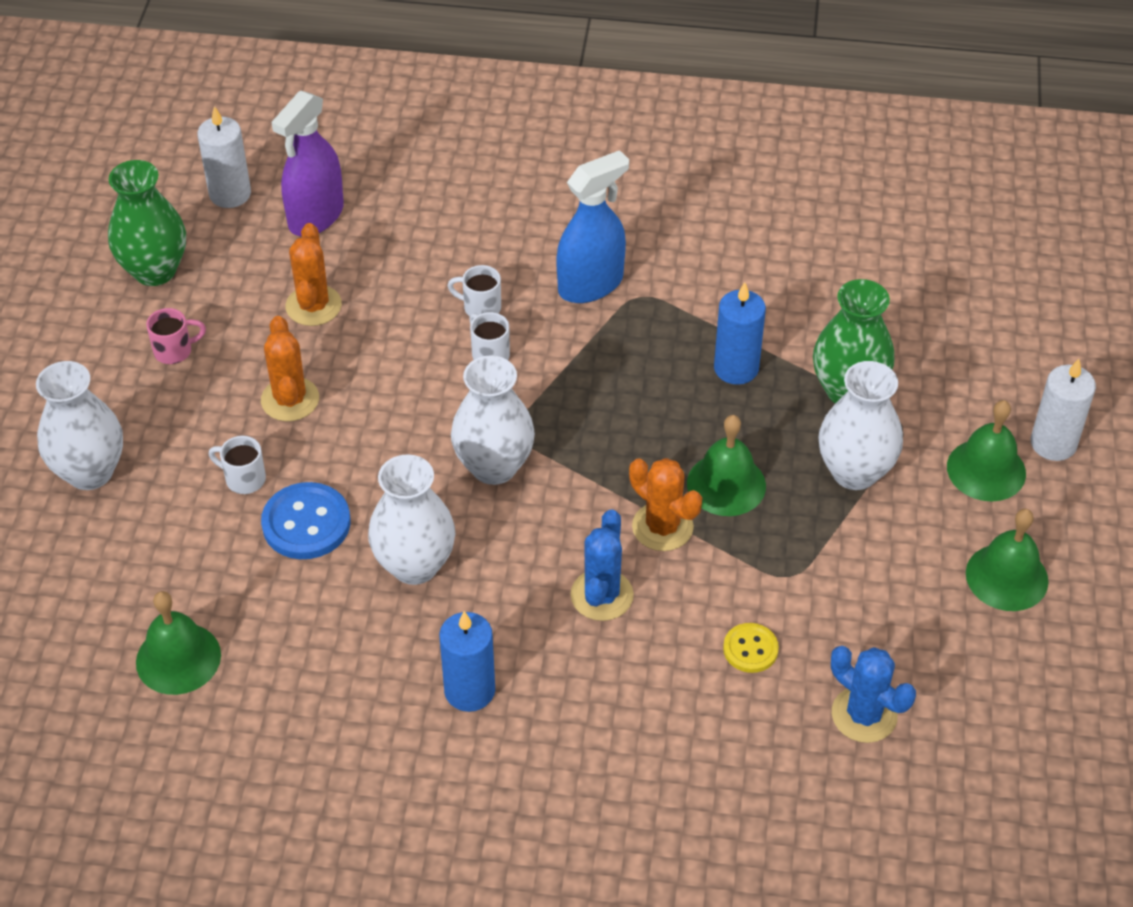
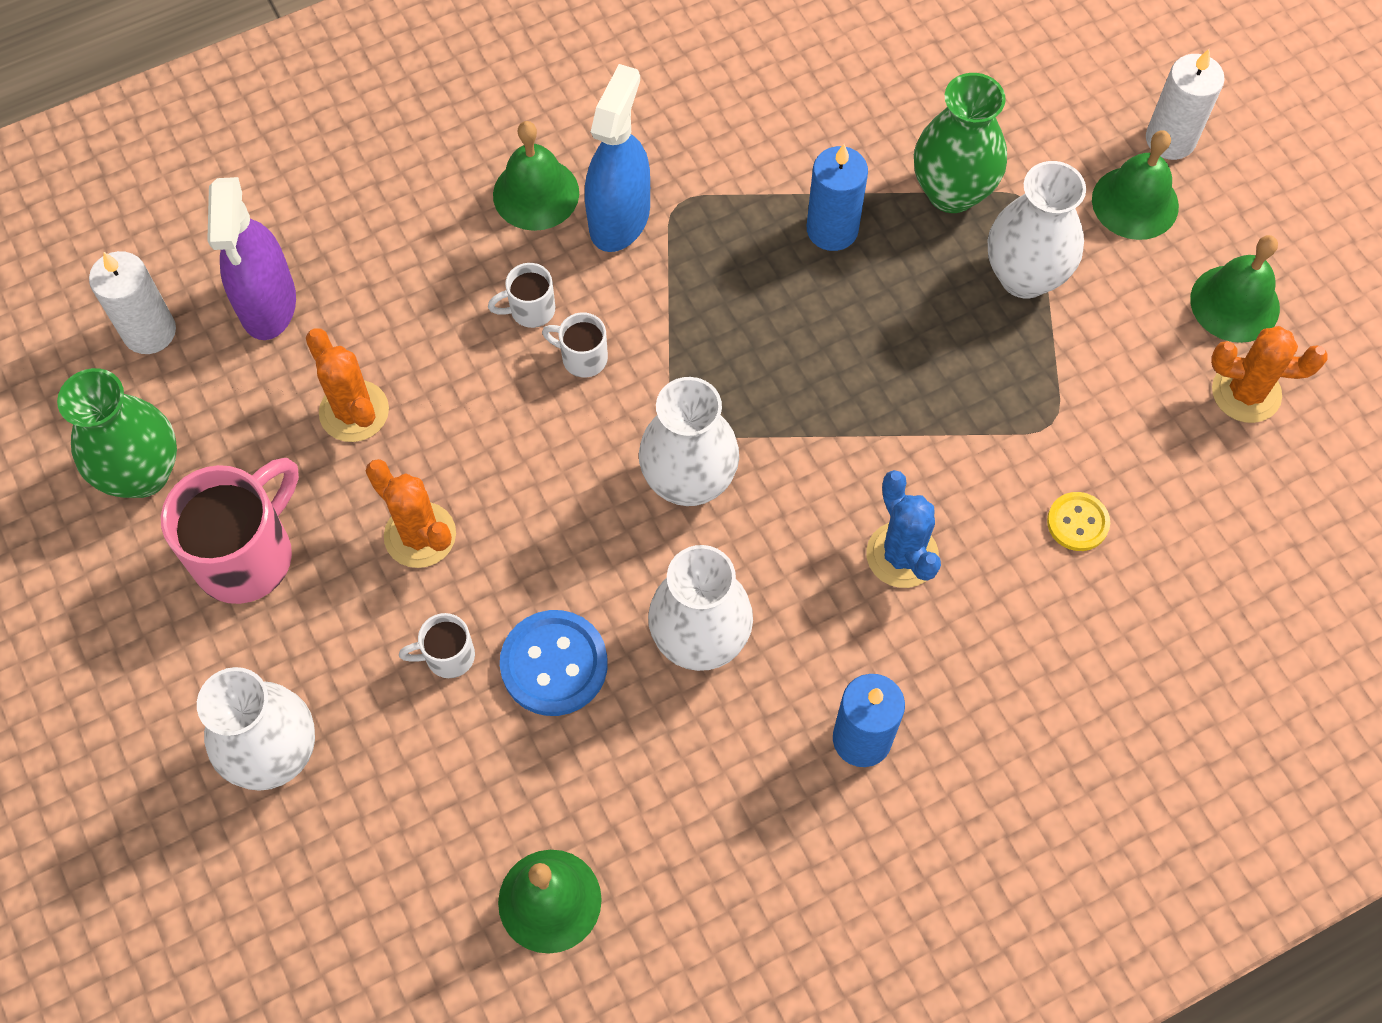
camera: 35 degrees left, 15 degrees up
(174, 351) = (247, 555): pink mug -> pink mug, size x2.08
(662, 527) = (899, 445): orange cactus -> orange cactus (1246, 392)
(726, 484) = (921, 362): green bell -> green bell (536, 193)
(864, 715) = (1224, 524): blue cactus -> none

